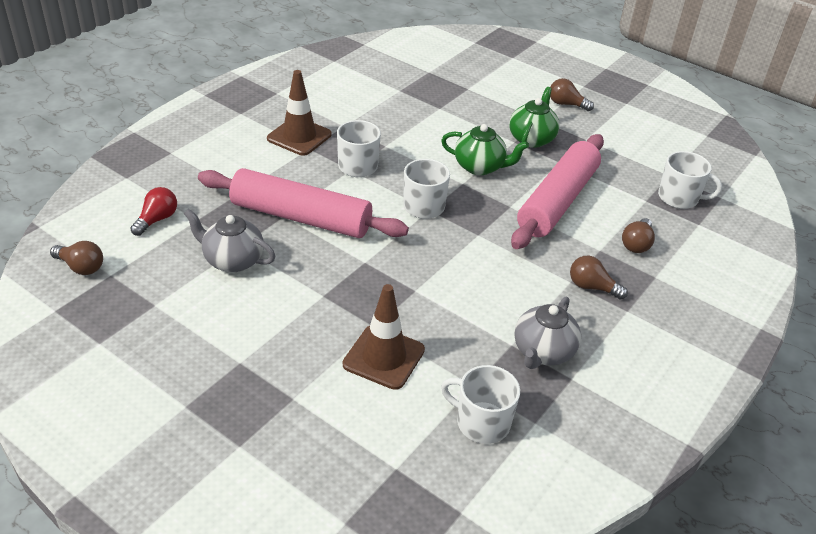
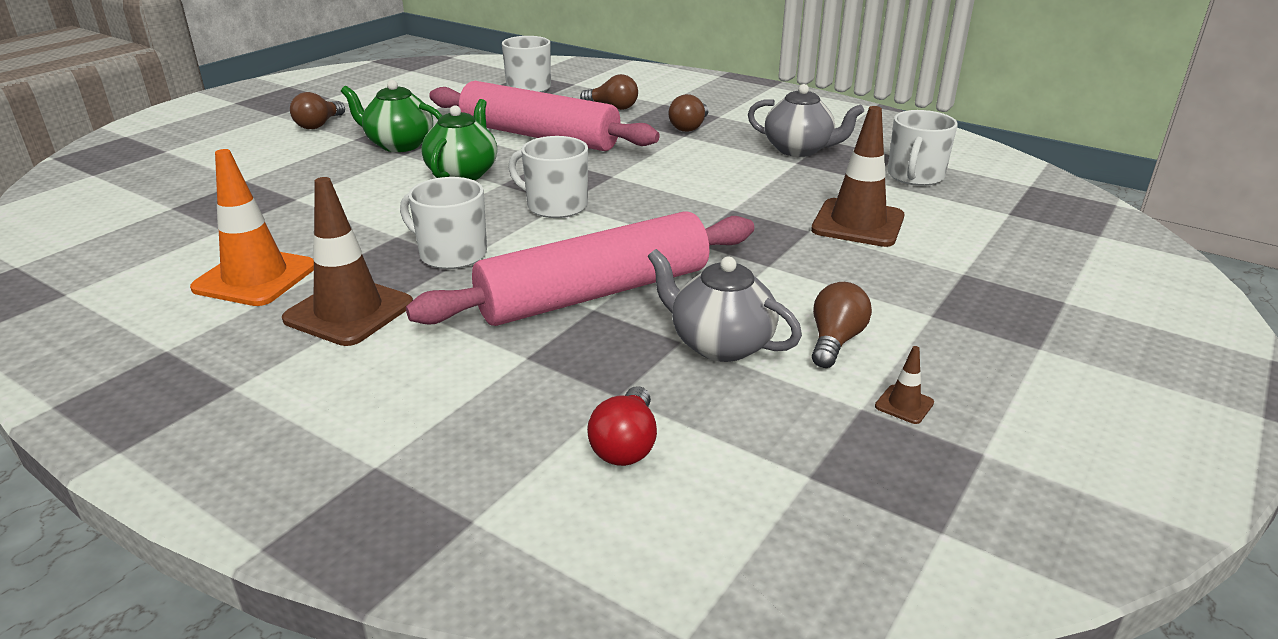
camera: 90 degrees left, 10 degrees down
(81, 267) = (804, 524): brown light bulb -> brown light bulb (835, 341)
(151, 322) = (904, 404): none -> brown traffic cone
(157, 220) = (626, 445): red light bulb -> red light bulb turned 105 degrees counterclockwise
(232, 260) = (720, 344): grey teapot -> grey teapot turned 105 degrees clockwise
(301, 217) = (595, 293): pink rolling pin -> pink rolling pin turned 45 degrees clockwise
(341, 106) = (255, 277): none -> orange traffic cone

